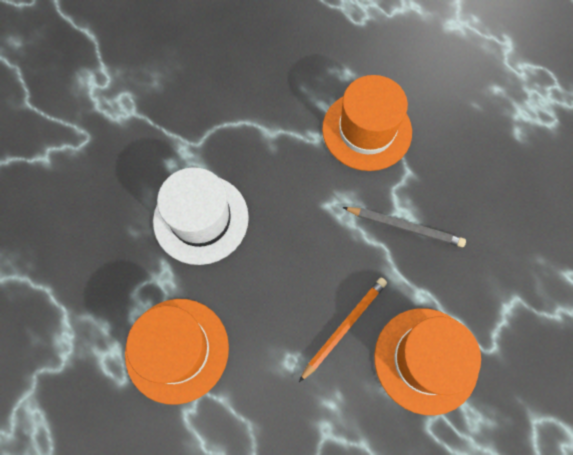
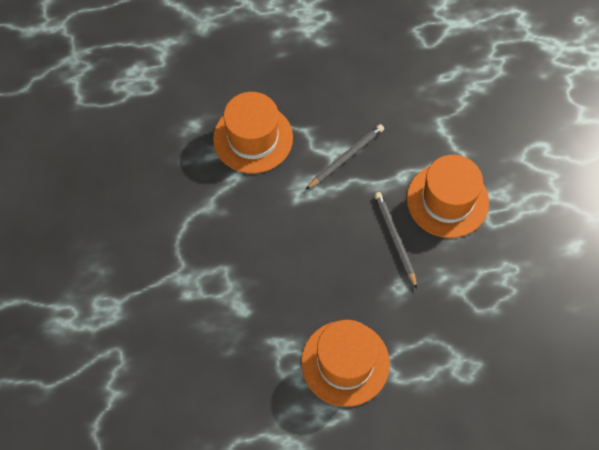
camera: 60 degrees left, 5 degrees down
(201, 219) = (250, 295): white hat -> none
(344, 327) = (395, 239): orange pencil -> grey pencil

